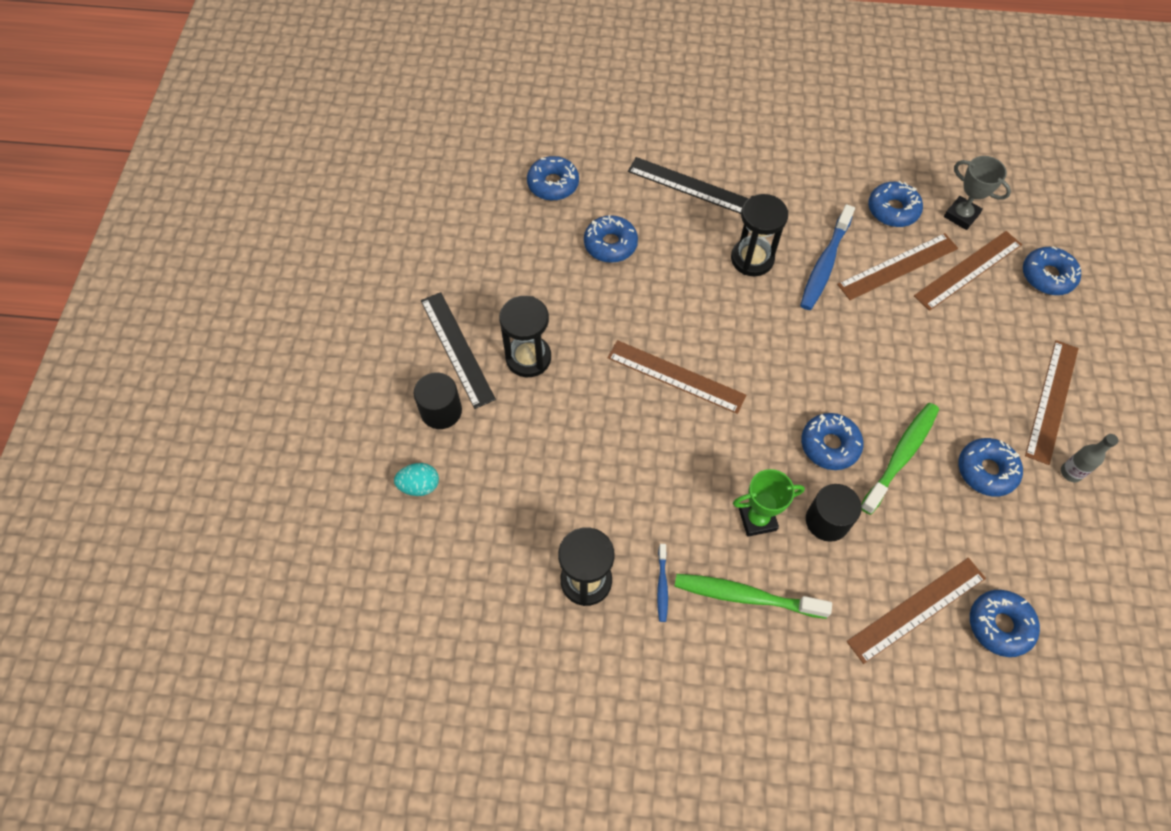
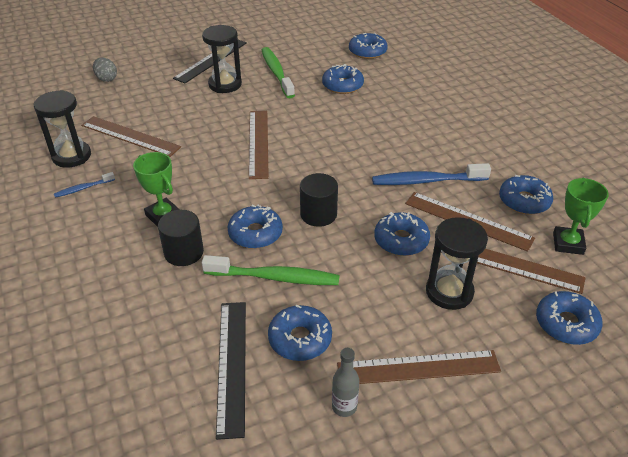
camera: 60 degrees right, 20 degrees down
(419, 486) = (106, 79): turquoise egg -> grey egg
(441, 411) = (163, 69): black cylinder -> black cylinder (318, 214)
(689, 186) = (427, 100): black ruler -> black ruler (231, 365)
(745, 596) = (94, 229): green toothbrush -> green toothbrush (276, 72)
(752, 259) = (393, 145): black hourglass -> black hourglass (449, 292)
(917, 610) = (128, 331): brown ruler -> brown ruler (130, 136)
(961, 215) = (568, 243): grey trophy -> green trophy
(1000, 625) = (139, 394): blue donut -> blue donut (401, 240)

